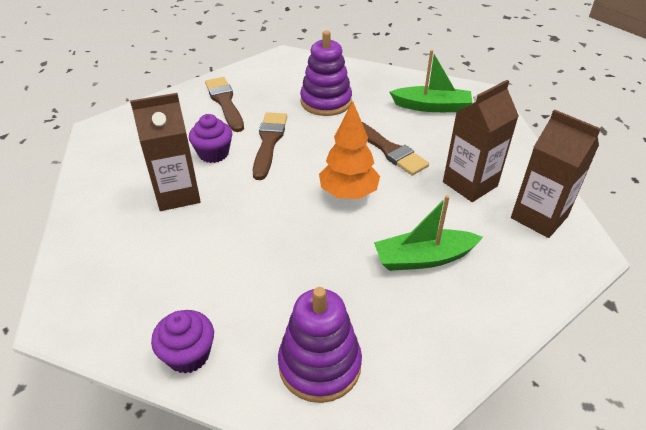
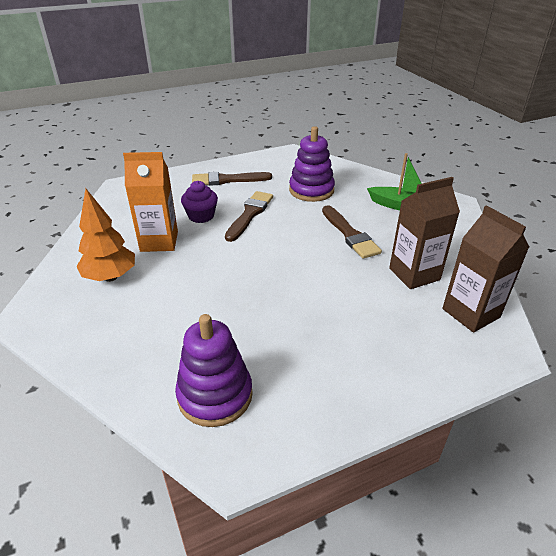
camera: 15 degrees right, 5 degrees down
(177, 194) = (159, 241): brown carton -> orange carton
(188, 354) = (112, 363): purple cupcake -> none
(225, 102) = (227, 180): brown brush -> brown brush turned 90 degrees counterclockwise
(348, 193) = (300, 263): orange tree -> orange tree (111, 277)
(423, 258) = (345, 327): green boat -> none

